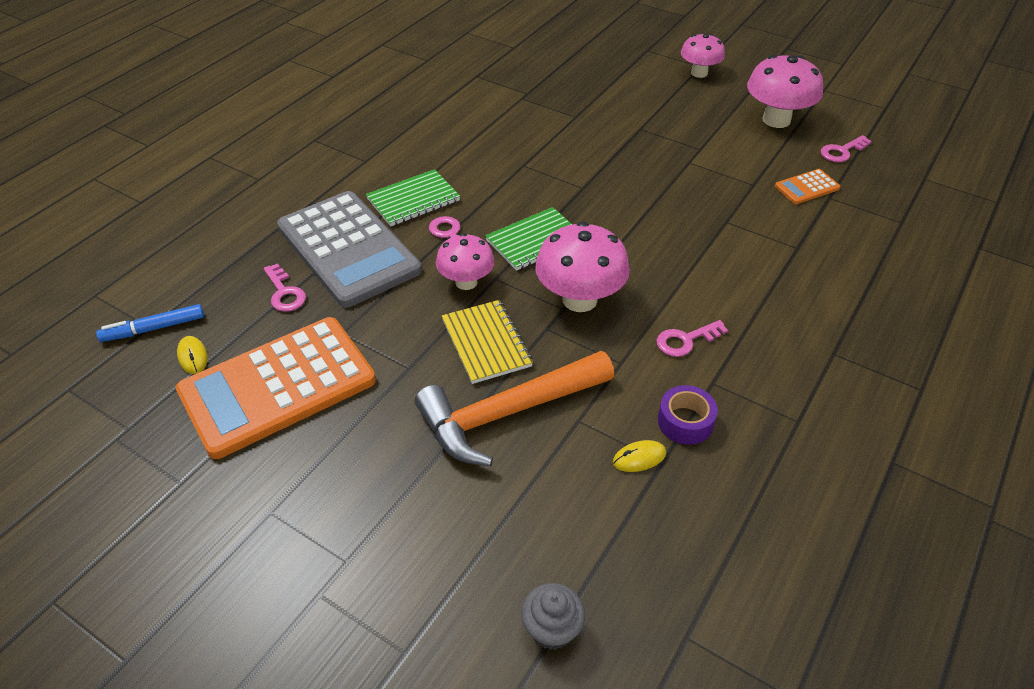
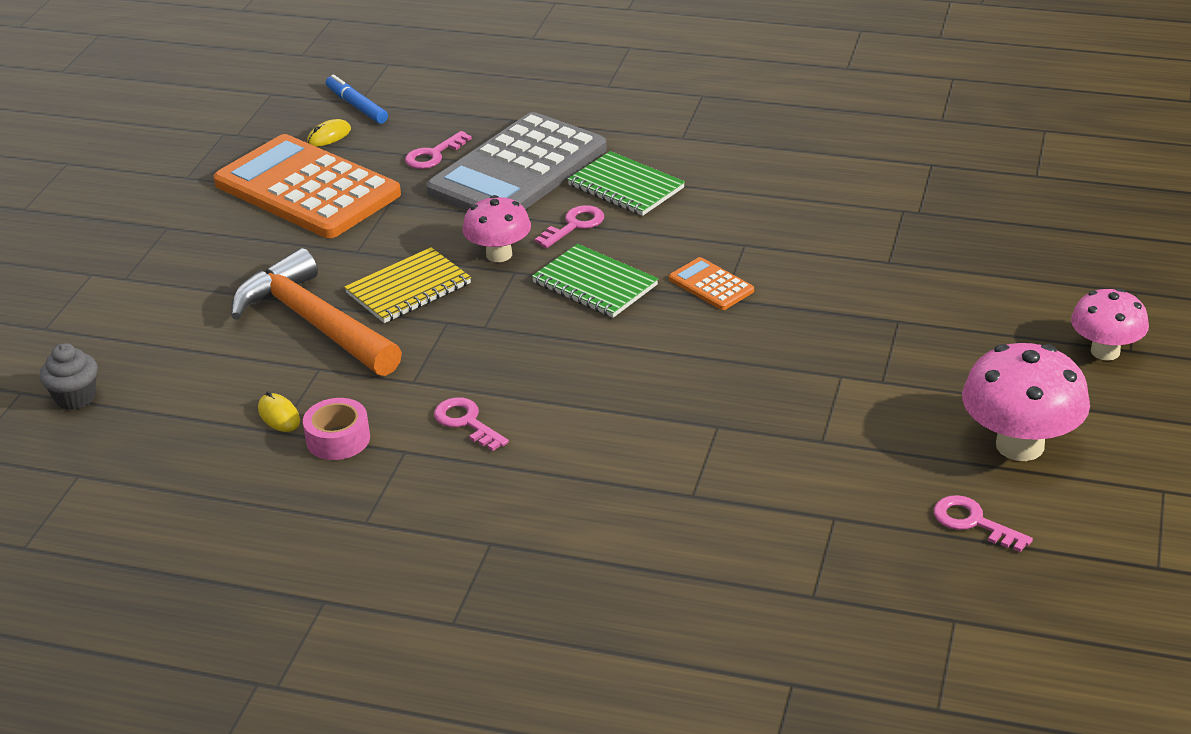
camera: 75 degrees right, 10 degrees down
(579, 299) = (504, 335): pink mushroom -> none
(685, 422) = (338, 439): purple tape -> pink tape
(807, 187) = (846, 492): orange calculator -> orange calculator (711, 285)

